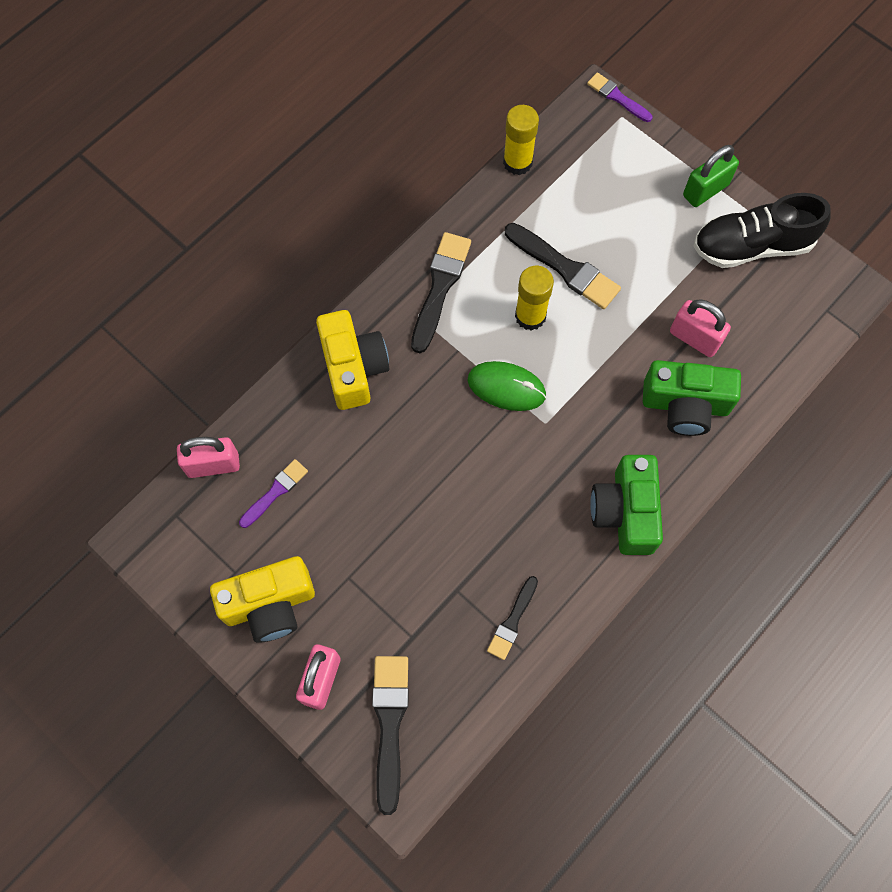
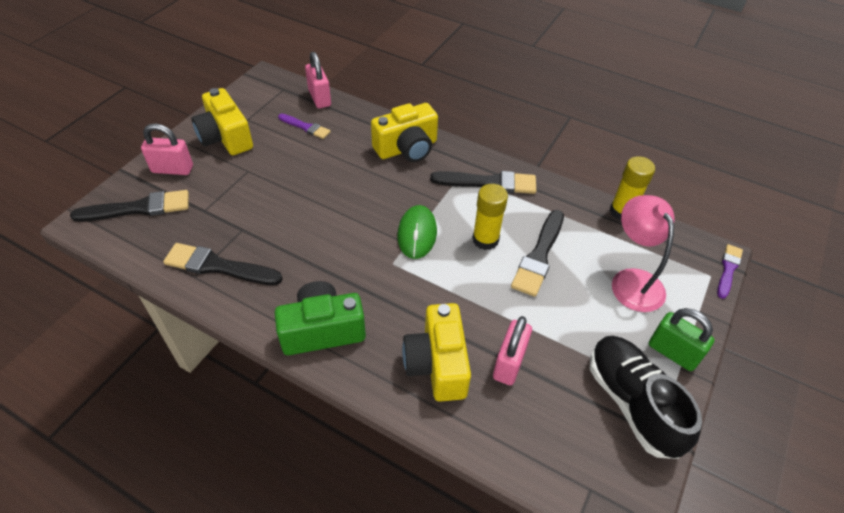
camera: 75 degrees right, 20 degrees down
(512, 621) = (218, 266): black brush -> black brush, size x1.66
(615, 190) = (632, 280): none -> pink lamp
(685, 405) = (437, 364): green camera -> yellow camera

